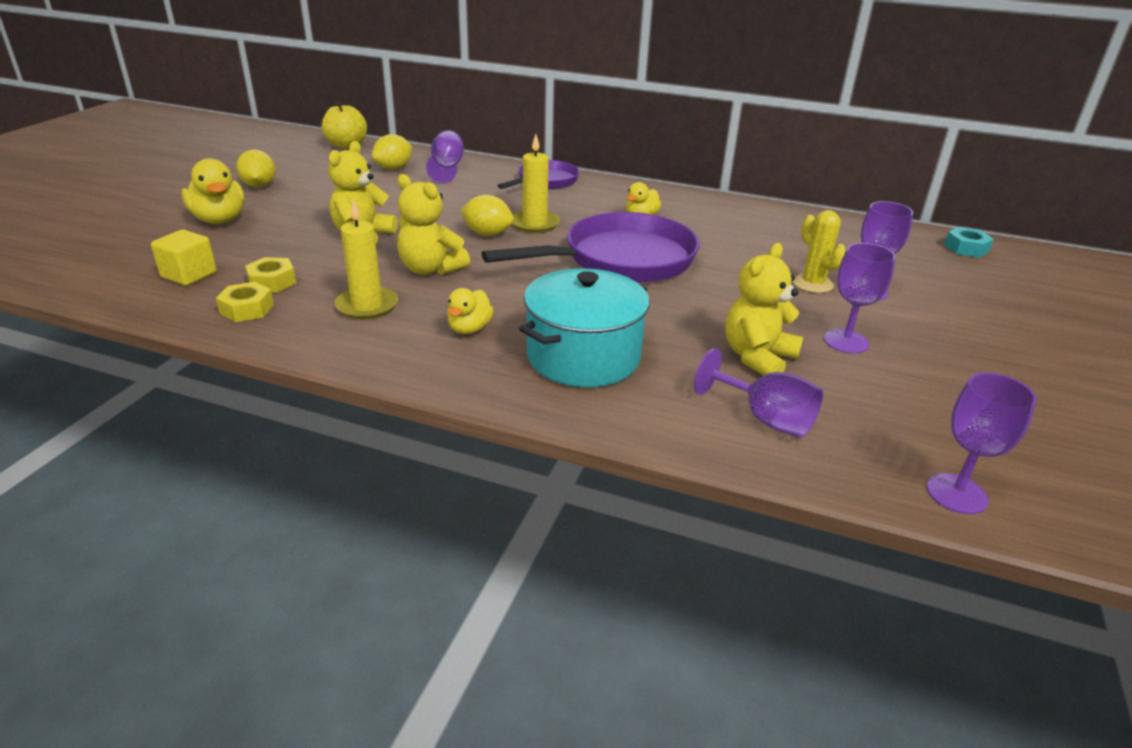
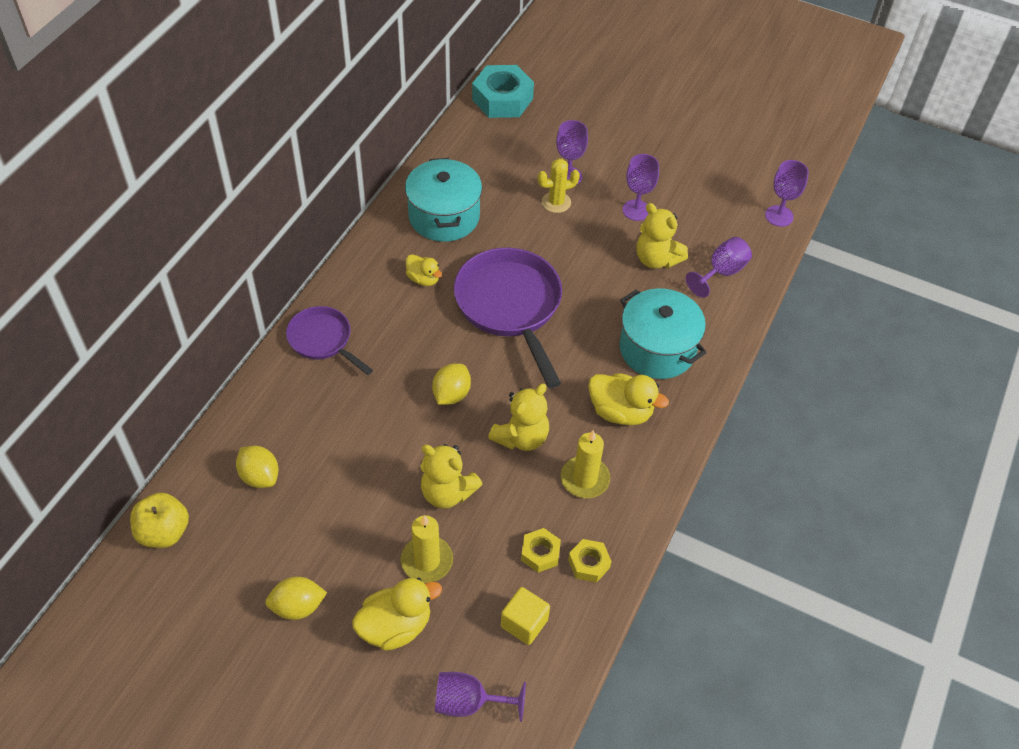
camera: 85 degrees left, 20 degrees up
(447, 168) = (268, 425): purple goblet -> purple goblet (469, 702)
(469, 329) = (620, 412): yellow duck -> yellow duck, size x1.65
(535, 224) = (432, 358): yellow candle -> yellow candle (427, 561)
(738, 223) = (444, 216): none -> turquoise pot
(966, 248) = (502, 99): turquoise nut -> turquoise nut, size x1.94

